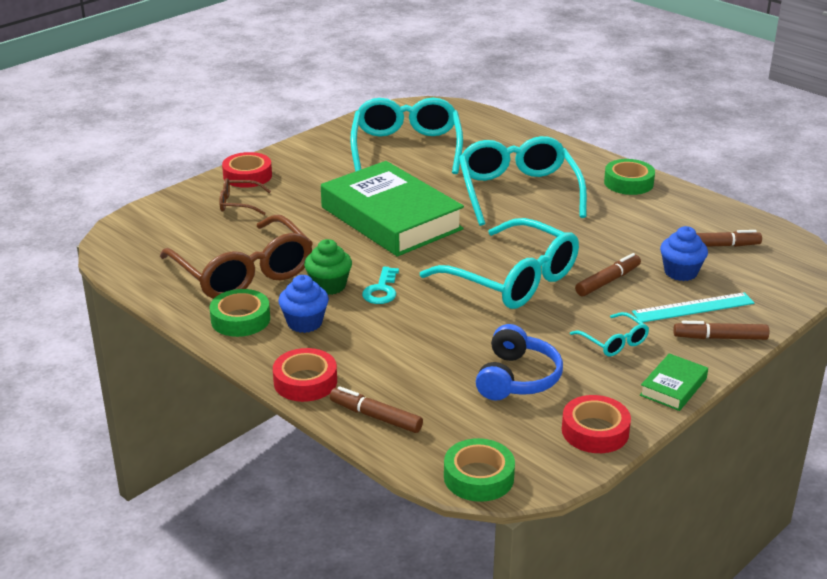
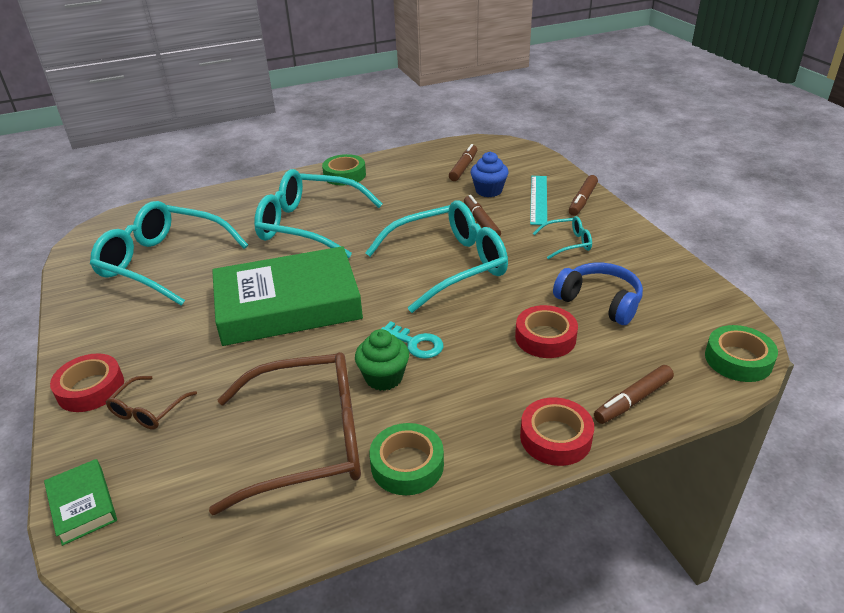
camera: 65 degrees left, 5 degrees up
(304, 323) = (444, 412): blue cupcake -> none
(595, 431) = (685, 284): red tape -> red tape (545, 338)
(673, 387) = (637, 235): green book -> green book (83, 505)

